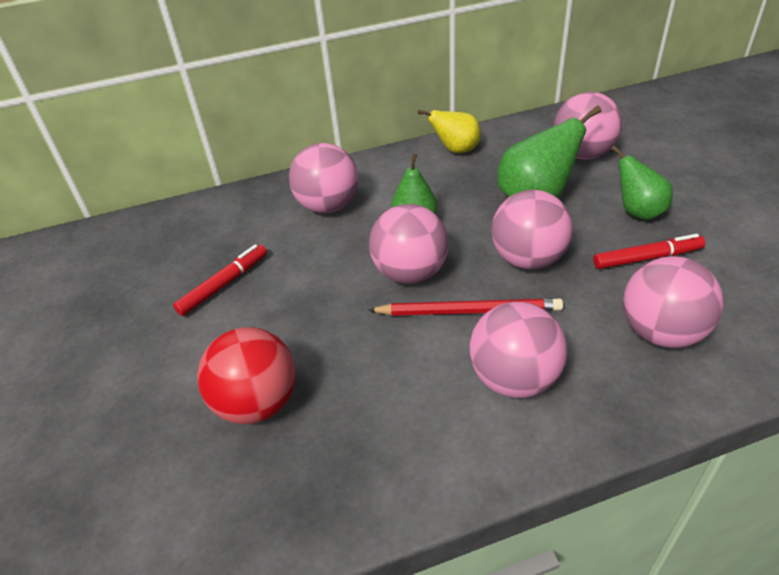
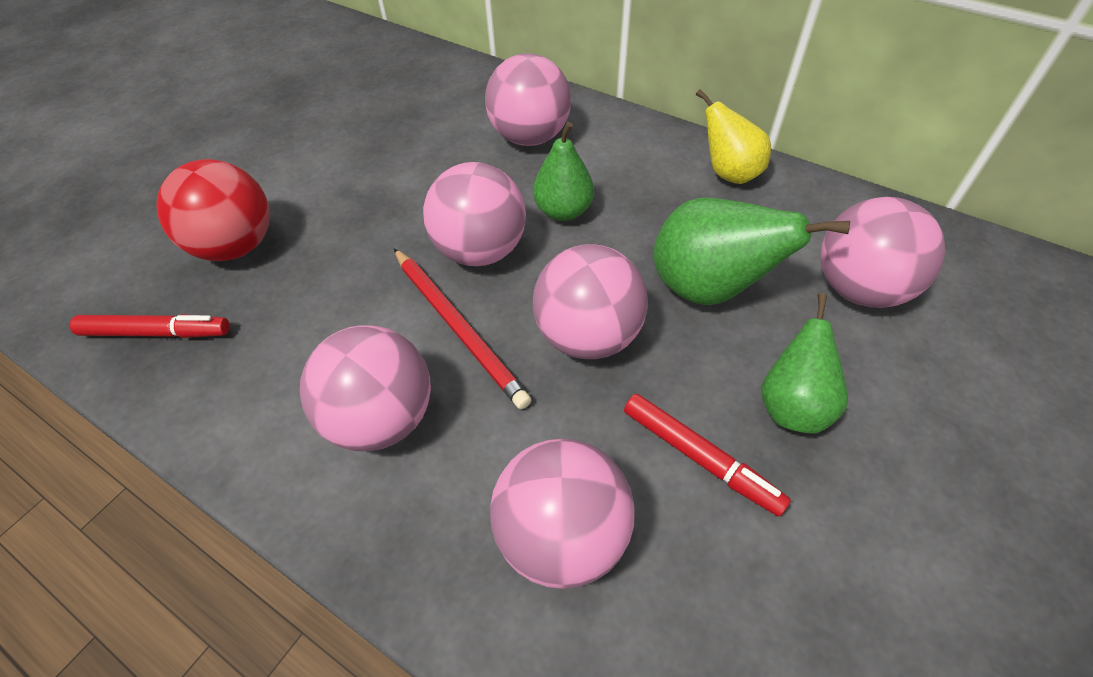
camera: 50 degrees right, 10 degrees up
(224, 284) = (363, 140): red marker -> red marker (156, 332)

